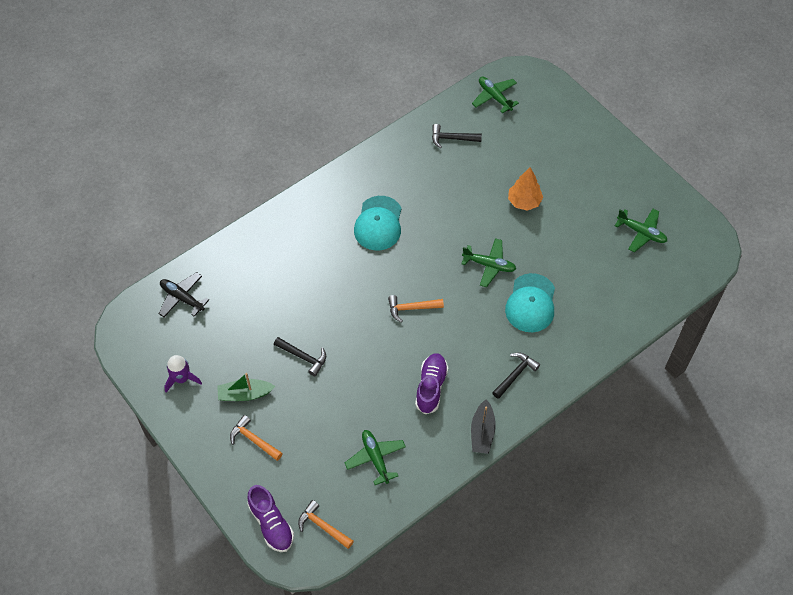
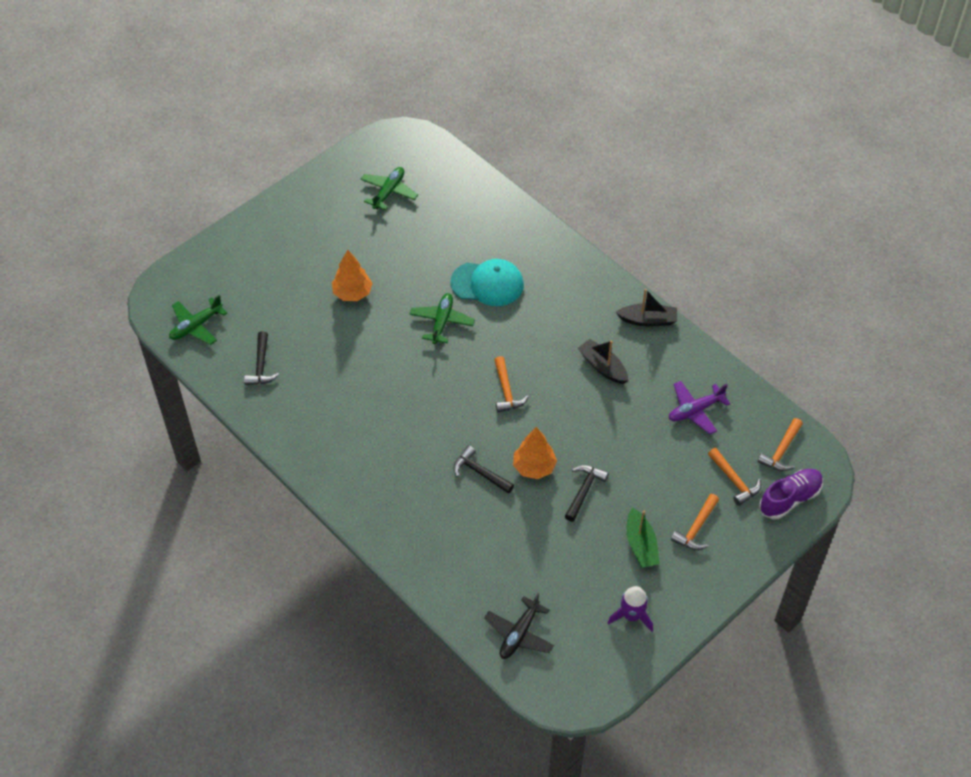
camera: 95 degrees left, 5 degrees down
(297, 479) = (734, 481): none -> orange hammer
(332, 322) = (534, 467): none -> orange tree
(375, 458) = (695, 410): green plane -> purple plane
(378, 223) = (391, 432): turquoise cap -> none
(431, 387) = (602, 367): purple shoe -> black boat
(515, 374) = (576, 295): black hammer -> black hammer (480, 472)

